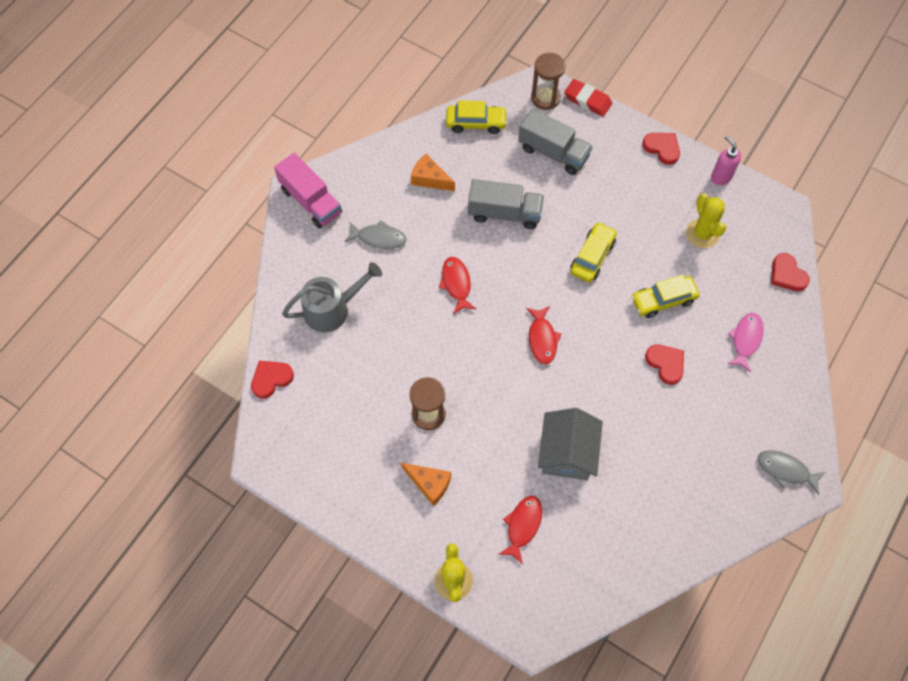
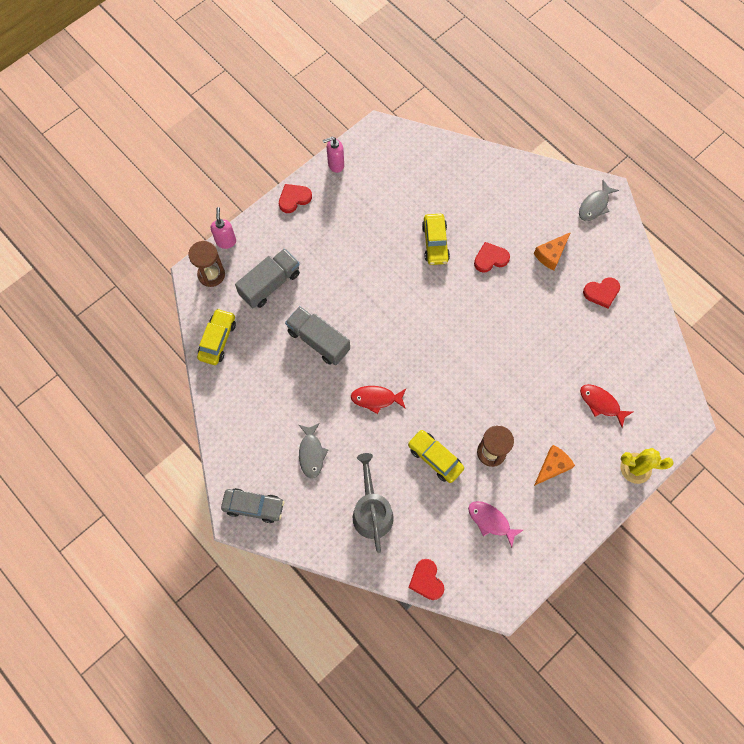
camera: 75 degrees left, 5 degrees up
(311, 201) = (253, 506): pink truck -> grey car
(379, 238) = (311, 453): grey fish -> grey fish turned 150 degrees clockwise
(430, 179) = (263, 394): orange cheese -> orange cheese (551, 254)
(504, 213) = (318, 341): grey truck -> grey truck turned 75 degrees counterclockwise
(542, 339) = (446, 344): red fish -> none
(567, 453) = (548, 353): grey house -> none
(587, 100) = (226, 241): red eraser -> pink soap dispenser
(592, 257) = (381, 283): yellow car -> yellow car (435, 458)
(702, 234) = (384, 195): yellow cactus -> none
(745, 340) = (484, 196): pink fish -> pink fish (491, 521)
(787, 274) = (437, 148): red heart -> red heart (601, 292)

